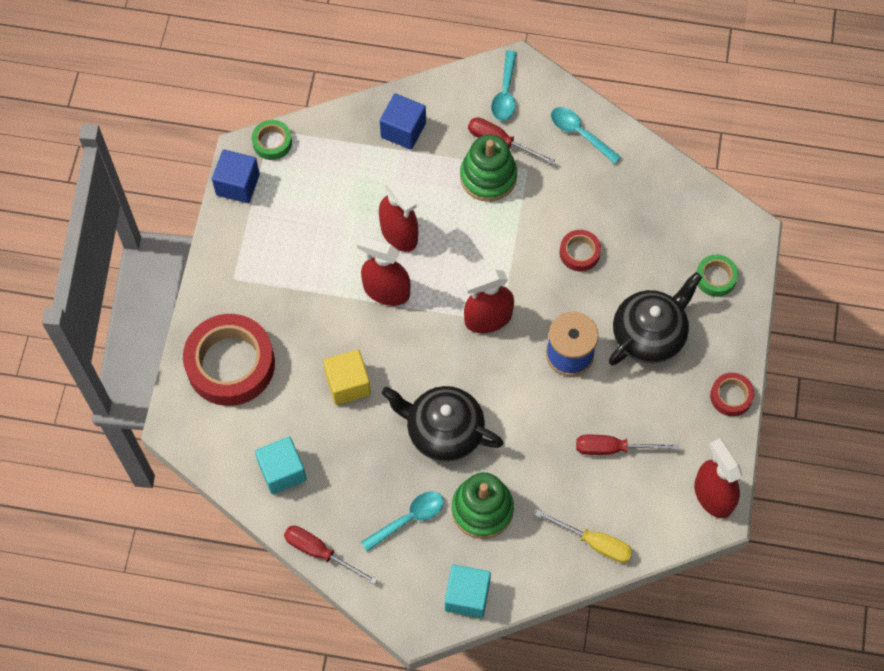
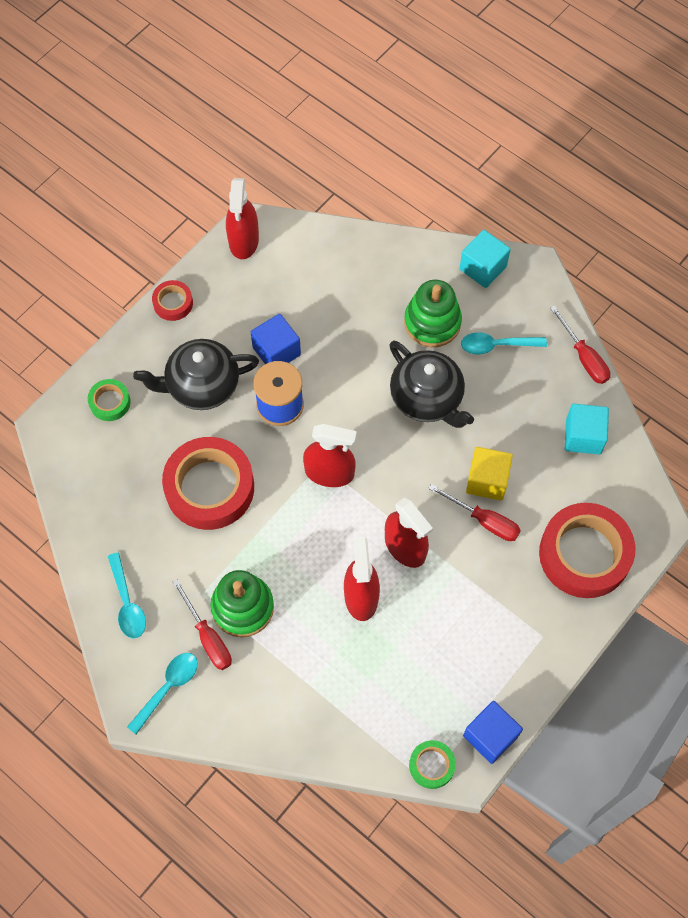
camera: 150 degrees left, 0 degrees up
(403, 130) = (293, 704): blue cube -> blue cube (276, 351)
(579, 253) = (209, 487): red tape -> red tape, size x2.12
(594, 543) = (359, 255): yellow screwdriver -> none
(612, 448) = (297, 314): red screwdriver -> red screwdriver (484, 520)

